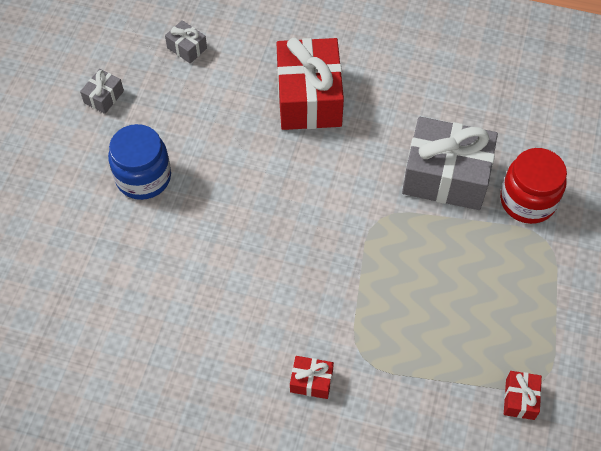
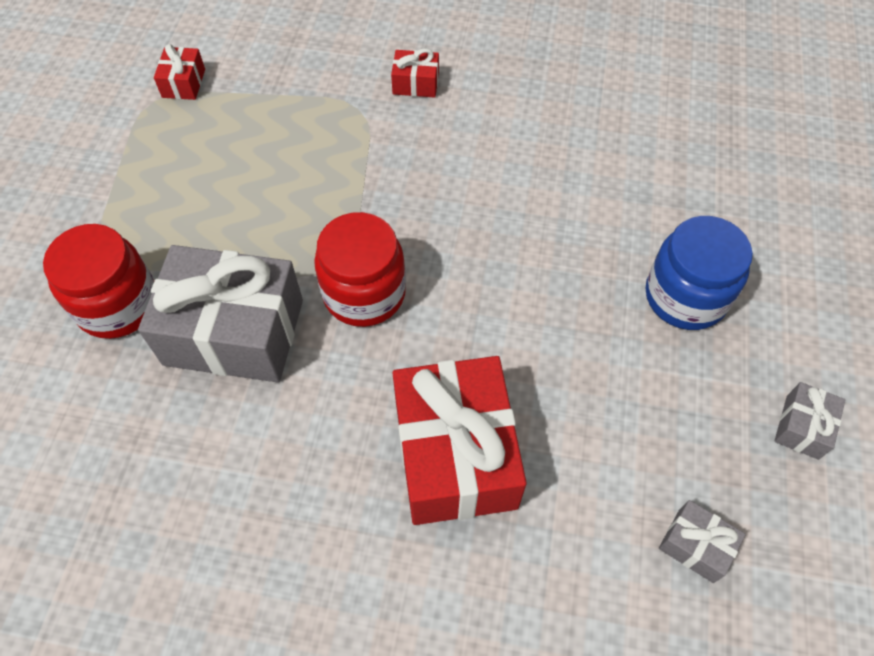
camera: 175 degrees right, 0 degrees up
(360, 196) = (364, 293): none -> red jar

